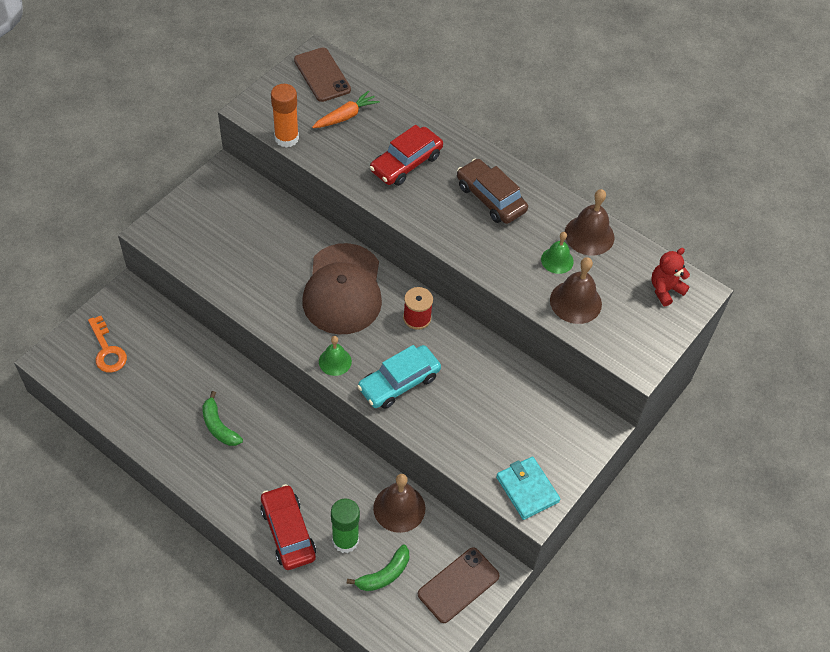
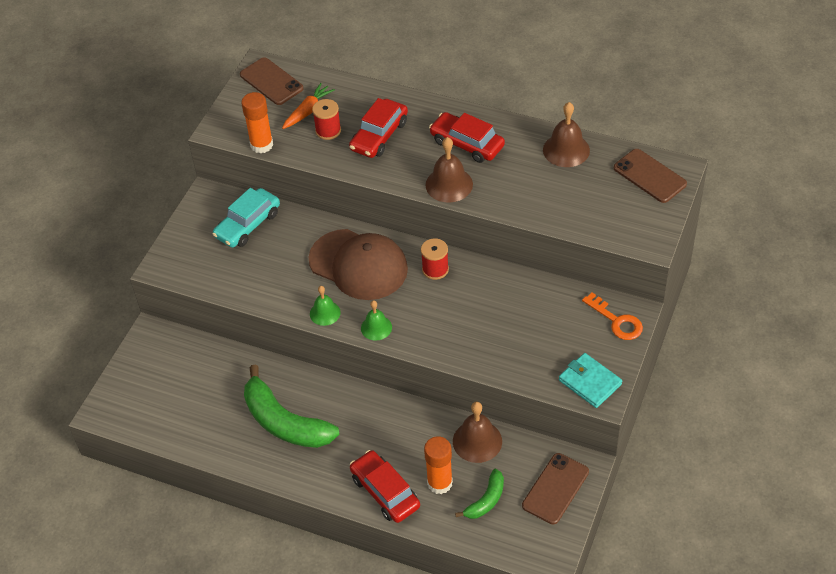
camera: 10 degrees left, 5 degrees down
(107, 350) = (153, 388): orange key -> orange key (617, 321)
(219, 426) = (285, 422): green banana -> green banana, size x1.93
(343, 289) = (358, 265): brown cap -> brown cap turned 45 degrees counterclockwise
(345, 540) = (439, 483): green glue stick -> orange glue stick
(357, 143) = (328, 130): none -> red spool
(399, 382) = (441, 328): turquoise car -> turquoise car (247, 224)
(490, 198) = (467, 143): brown car -> red car
(557, 260) = (546, 179): green bell -> green bell (325, 313)
(575, 302) = (576, 208): brown bell -> brown bell (449, 184)
(665, 290) = (649, 176): red teddy bear -> brown phone

